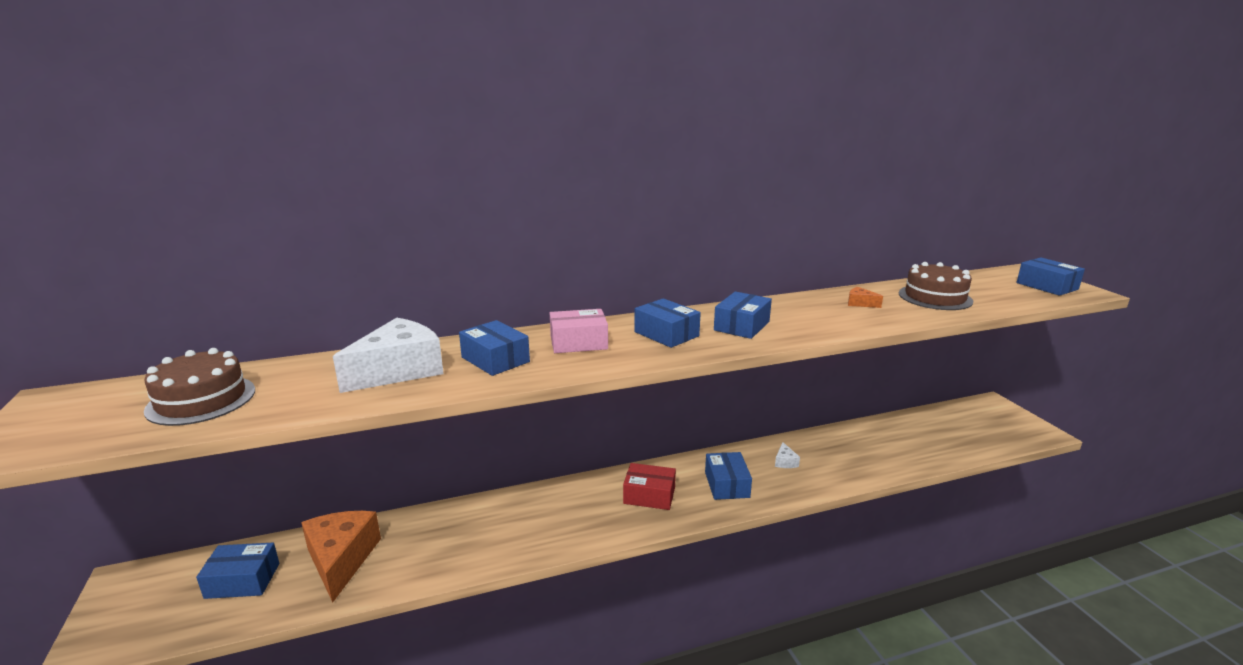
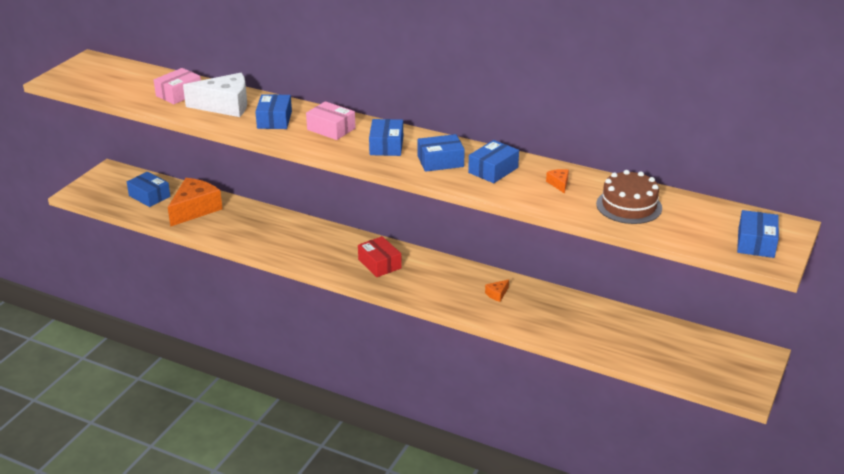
camera: 45 degrees right, 10 degrees up
(201, 400) = (135, 85): brown cake -> none
(301, 383) = (179, 94): none -> pink box
(726, 484) = (434, 284): blue box -> blue box (493, 170)
(785, 462) = (497, 294): white cheese -> orange cheese

